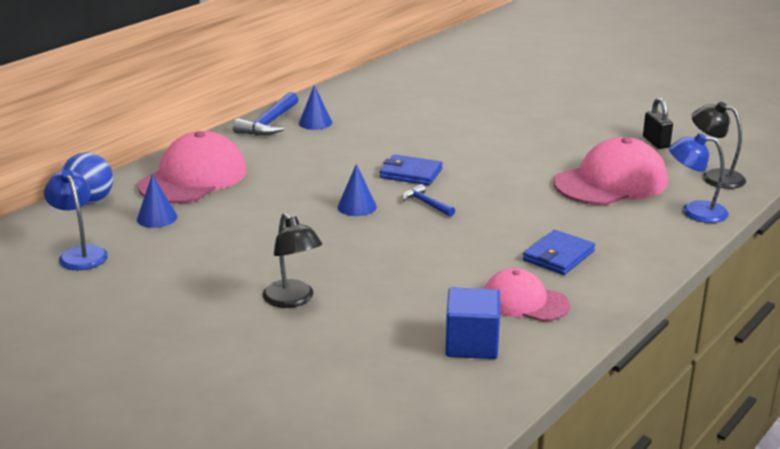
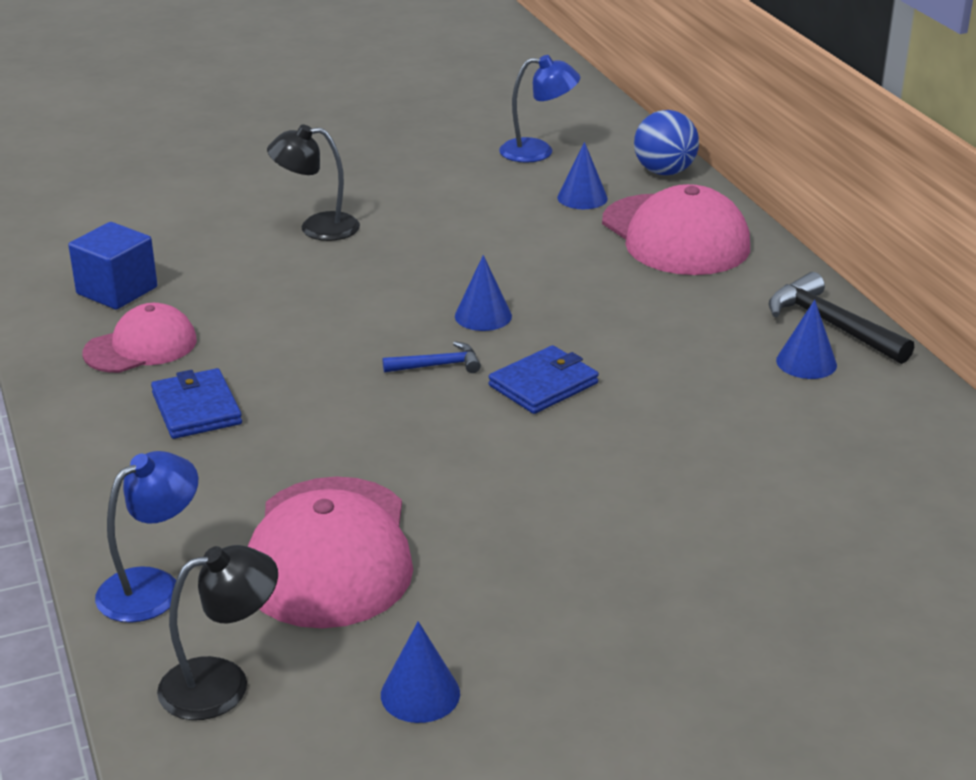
camera: 120 degrees right, 5 degrees up
(269, 123) = (831, 325): blue hammer -> black hammer
(656, 142) = (420, 694): black padlock -> blue cone

